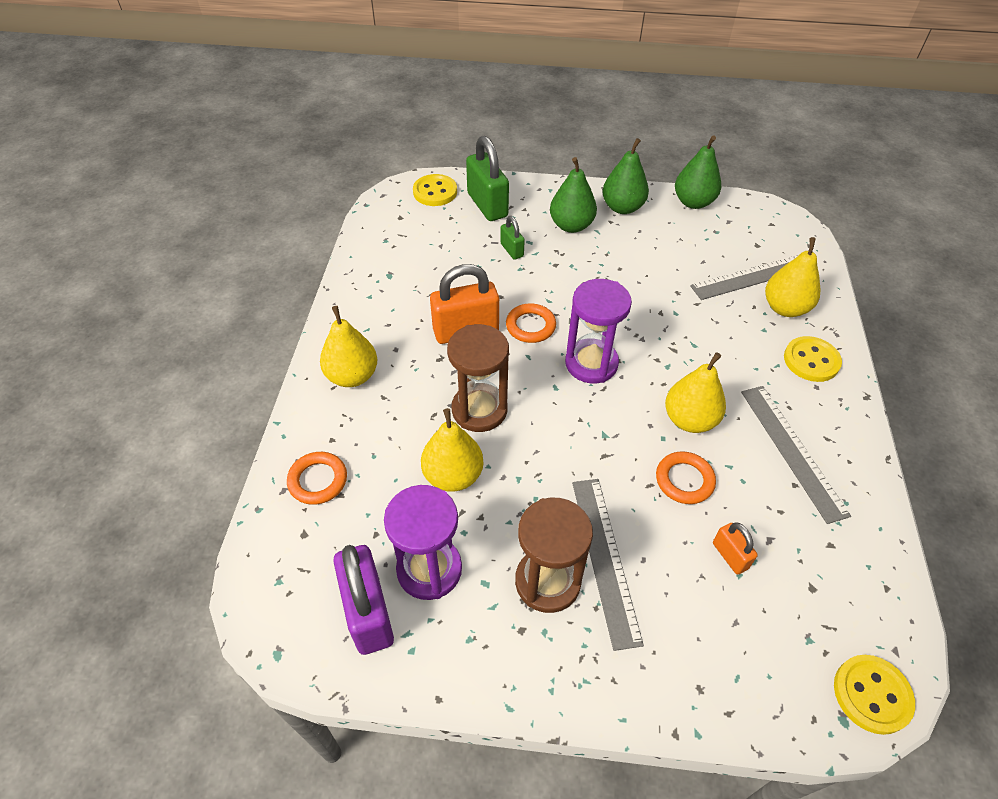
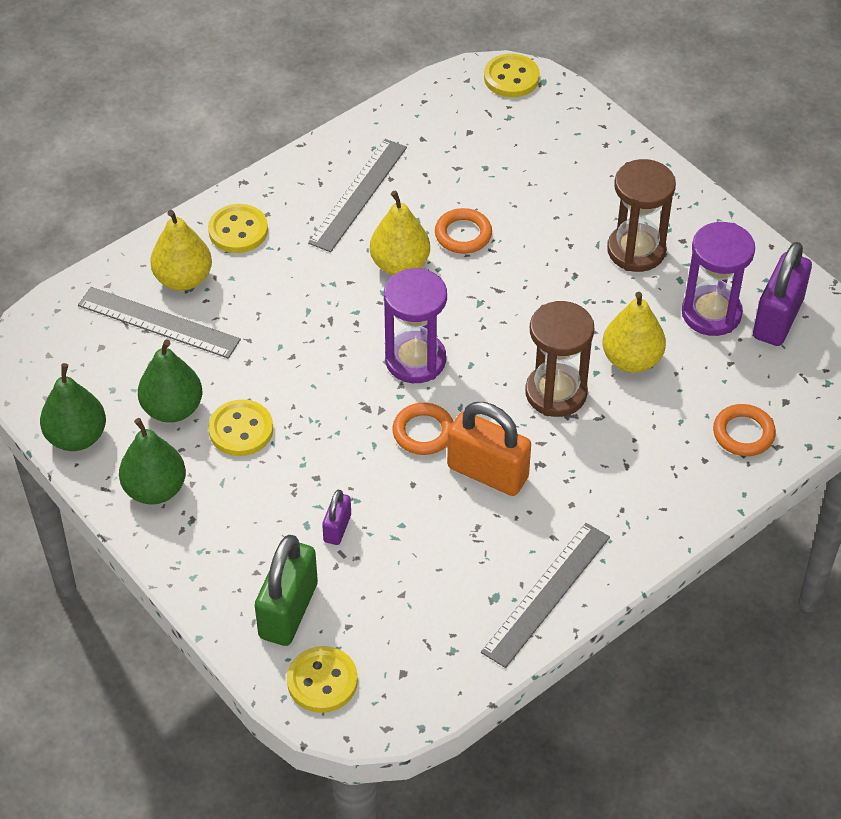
camera: 135 degrees left, 0 degrees up
(352, 376) = (636, 506): yellow pear -> none
(512, 250) = (337, 528): green padlock -> purple padlock
(571, 225) = (238, 510): green pear -> green pear (172, 409)
(605, 558) = (581, 235): grey ruler -> grey ruler (546, 594)
(626, 258) = (241, 430): none -> yellow button
(730, 555) = (496, 179): orange padlock -> none

